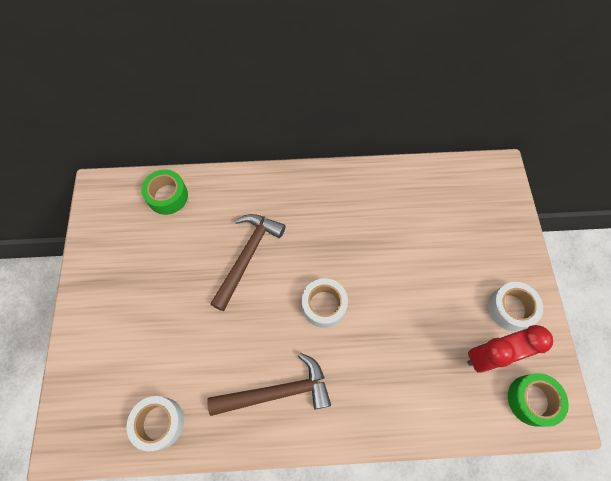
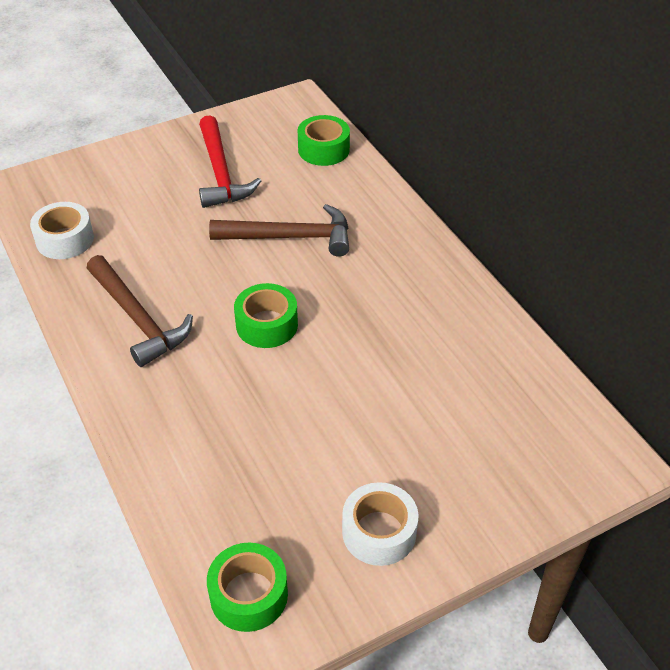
camera: 65 degrees right, 20 degrees down
(150, 275) = (221, 173): none -> red hammer
(324, 305) = (267, 324): white tape -> green tape
(490, 356) = (290, 524): red clock -> none

